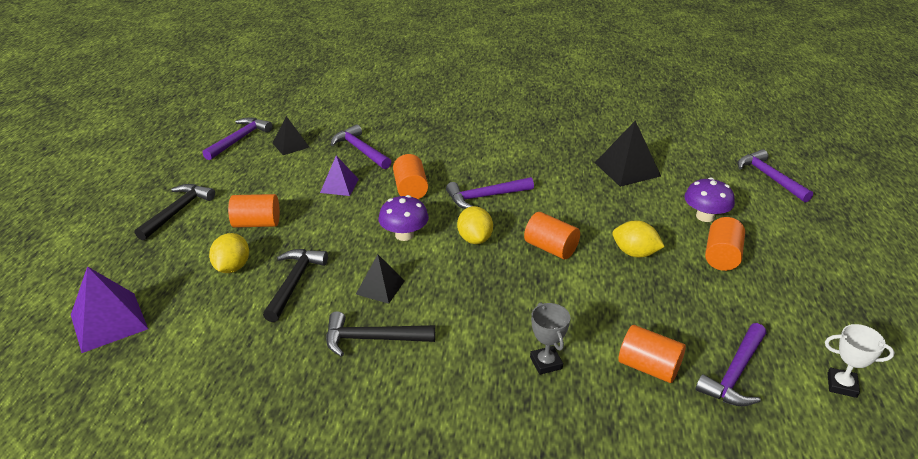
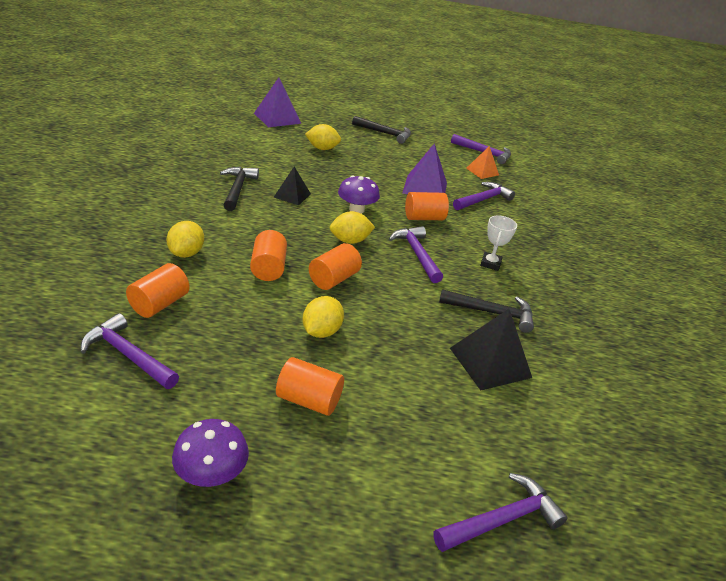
camera: 85 degrees right, 0 degrees up
(257, 223) = (371, 157): orange cylinder -> orange cylinder (268, 268)
(291, 145) = (482, 171): black pyramid -> orange pyramid
(294, 283) = (302, 167): black hammer -> black hammer (491, 313)
(339, 185) = (425, 188): purple pyramid -> purple pyramid, size x1.60
(546, 363) = (186, 253): grey trophy -> yellow lemon
(705, 216) = (391, 408): purple mushroom -> purple mushroom (211, 474)
(841, 385) = (75, 433): white trophy -> white trophy (490, 263)

